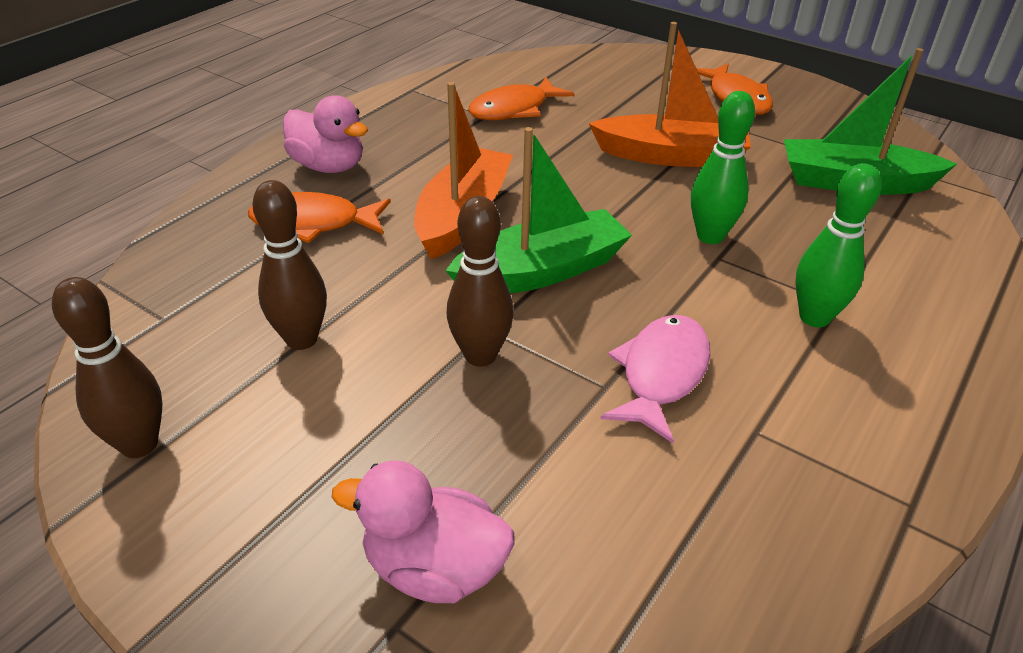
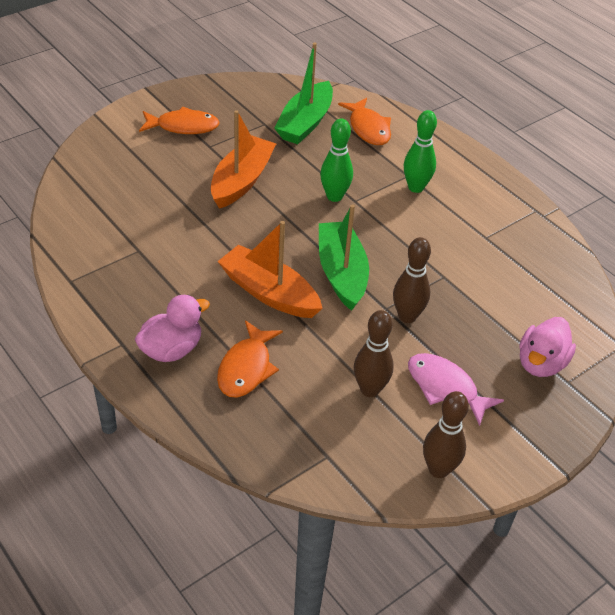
camera: 75 degrees left, 5 degrees up
(514, 109) = (138, 233): orange fish -> orange fish (368, 128)
(661, 374) = (441, 254): pink fish -> pink fish (445, 388)

